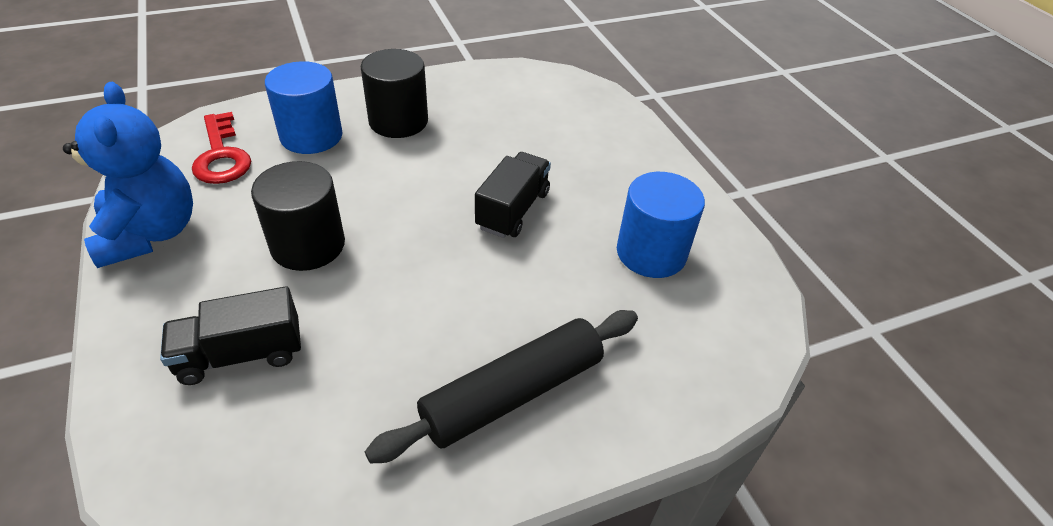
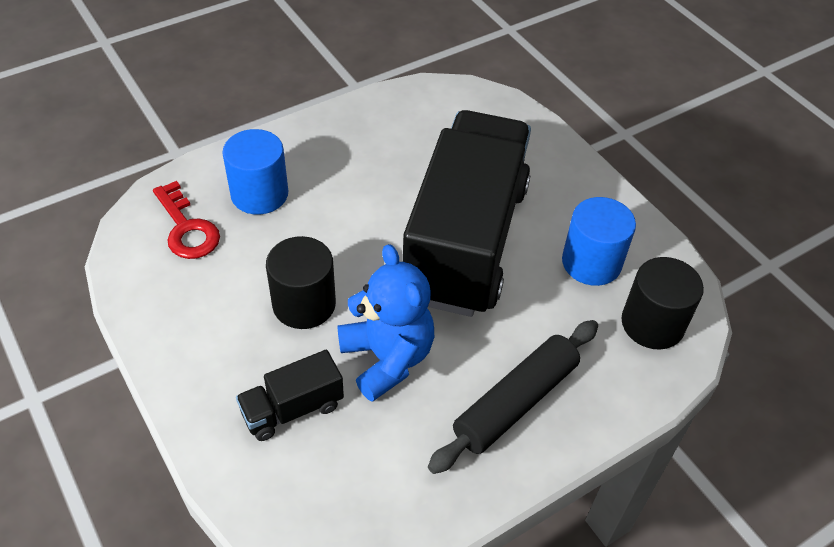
camera: 10 degrees left, 5 degrees up
(150, 233) = (163, 316): blue teddy bear -> blue teddy bear (387, 358)
(398, 121) = (332, 165): black cylinder -> black cylinder (652, 324)
(513, 210) = (465, 241): black truck -> black truck, size x2.46

